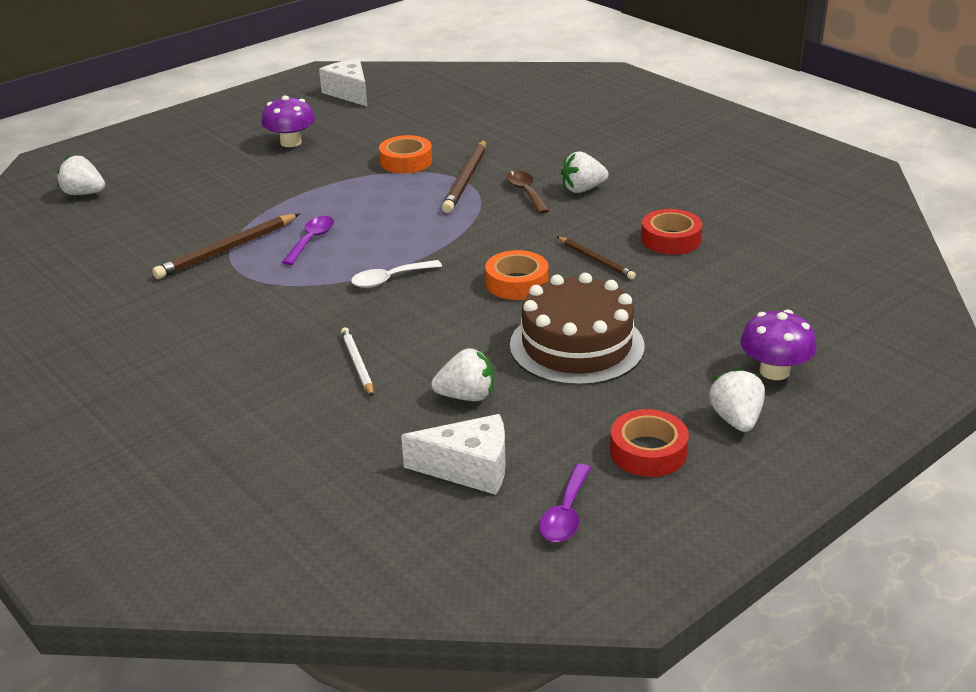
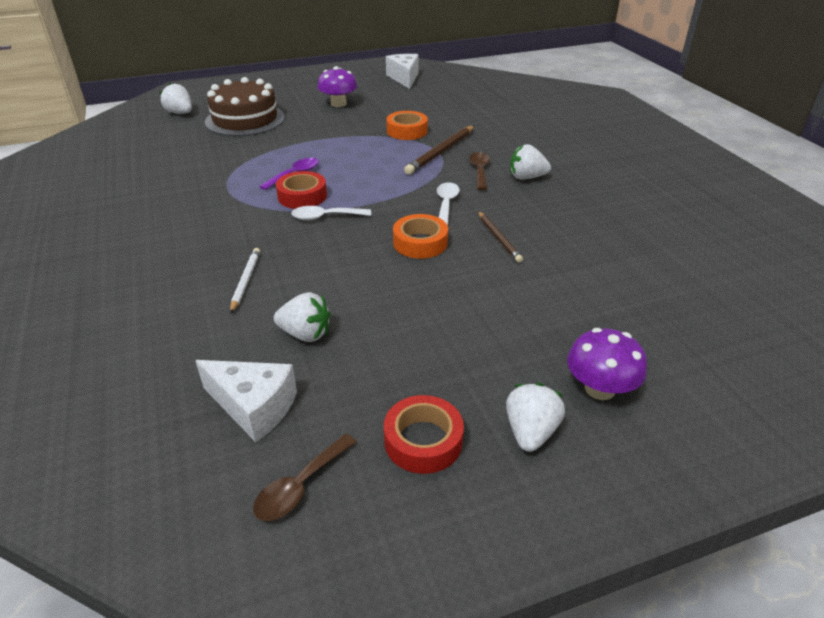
camera: 20 degrees right, 5 degrees up
(227, 250) = (233, 169): brown pencil -> none
(515, 236) = (446, 204): none -> white spoon
(565, 513) = (300, 486): purple spoon -> brown spoon
(576, 345) = (430, 311): brown cake -> brown cake (245, 119)
(671, 239) = (575, 234): red tape -> red tape (302, 196)

